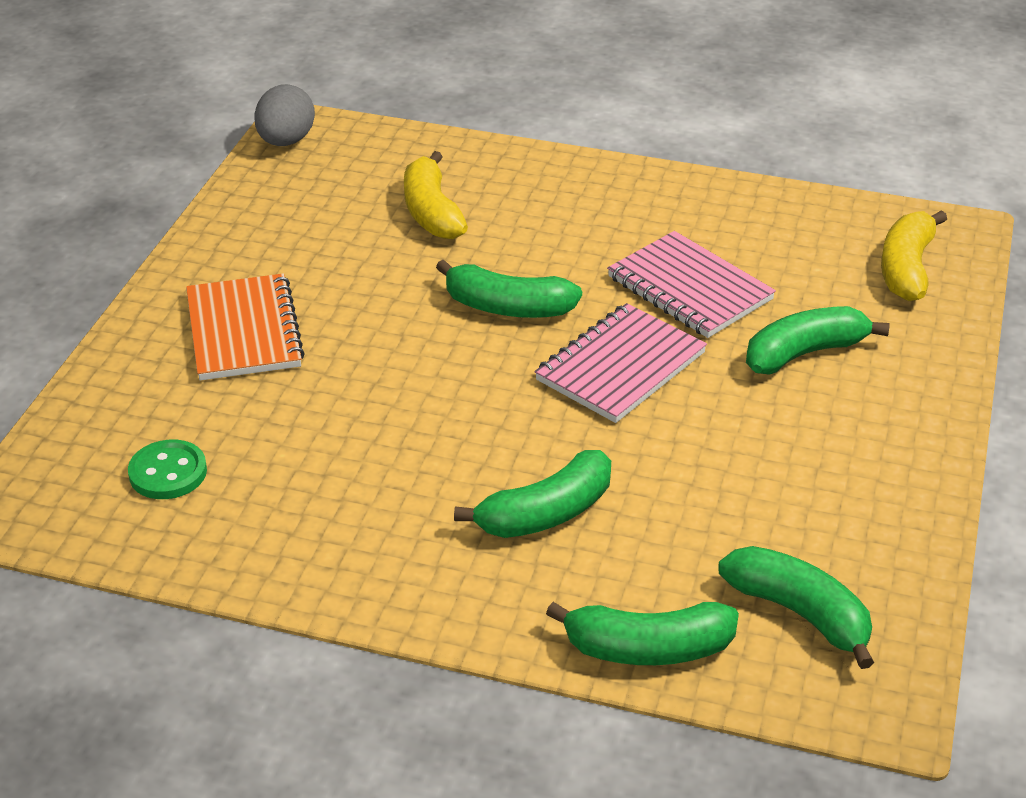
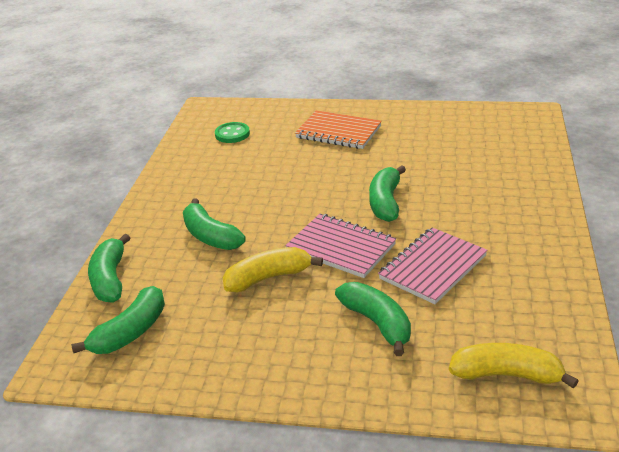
camera: 85 degrees right, 5 degrees down
(244, 331) = (338, 132): orange notebook -> orange notebook turned 45 degrees clockwise
(286, 141) = (515, 113): grey egg -> none
(431, 212) = (470, 165): yellow banana -> yellow banana (268, 278)

